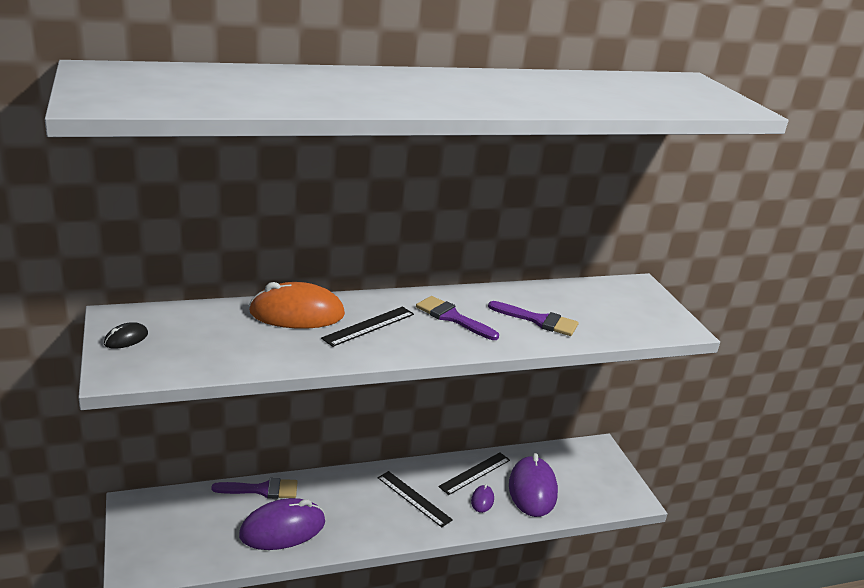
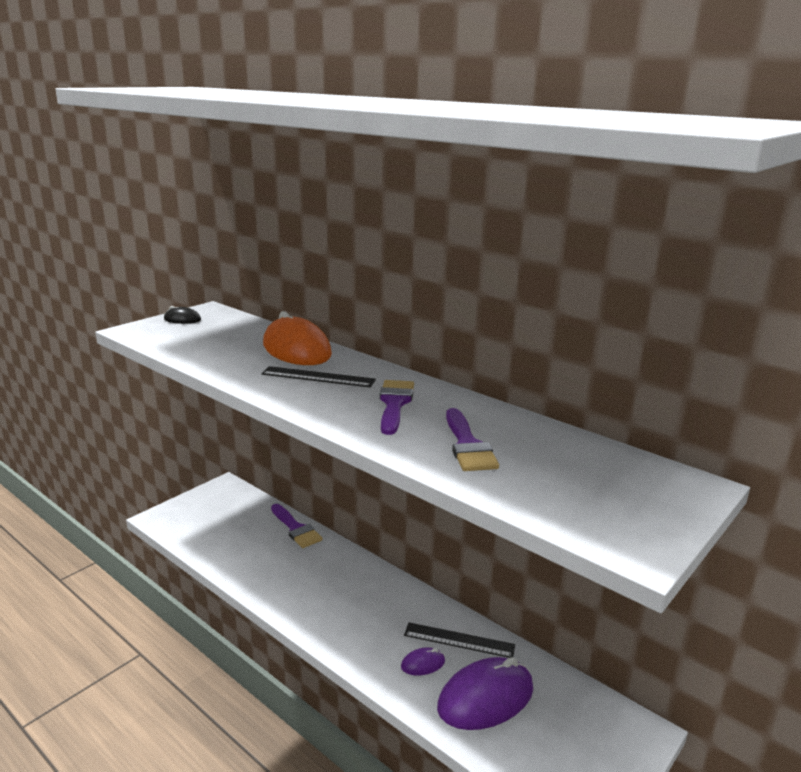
camera: 60 degrees right, 5 degrees down
(282, 529) = (260, 559): purple mouse -> none
(414, 498) = (374, 614): black ruler -> none

